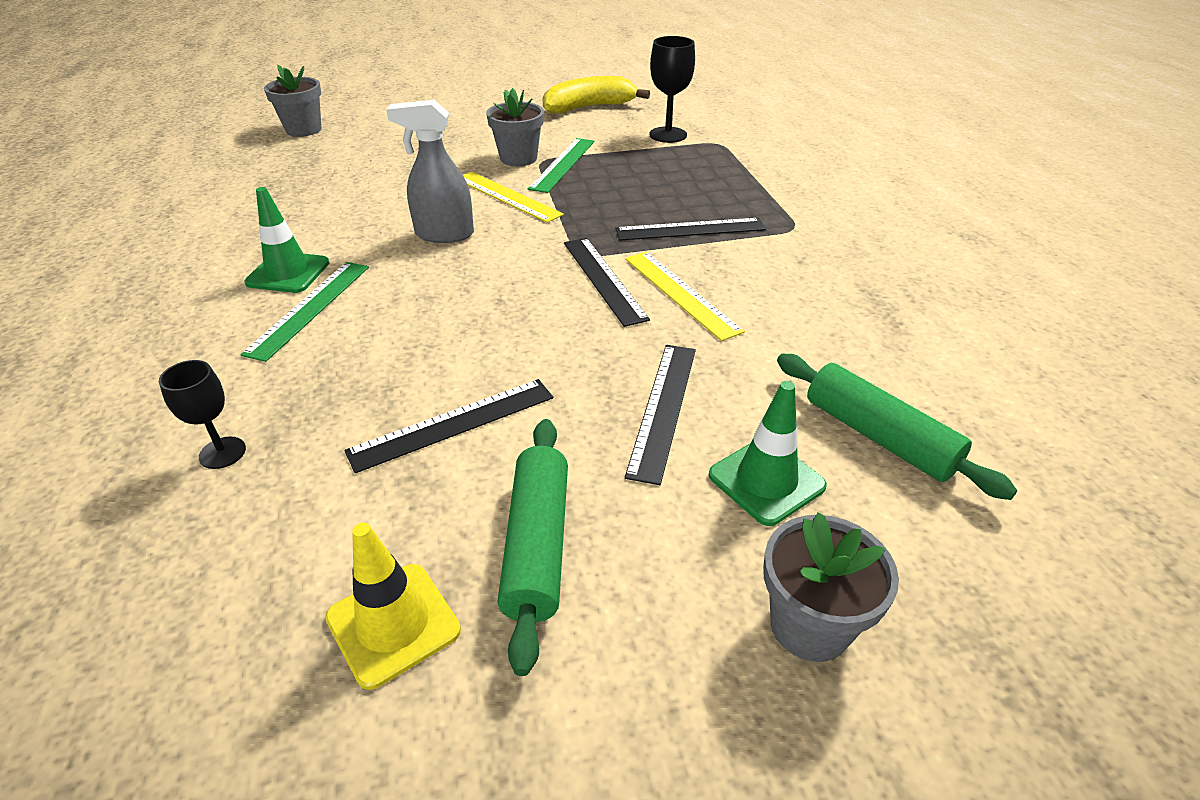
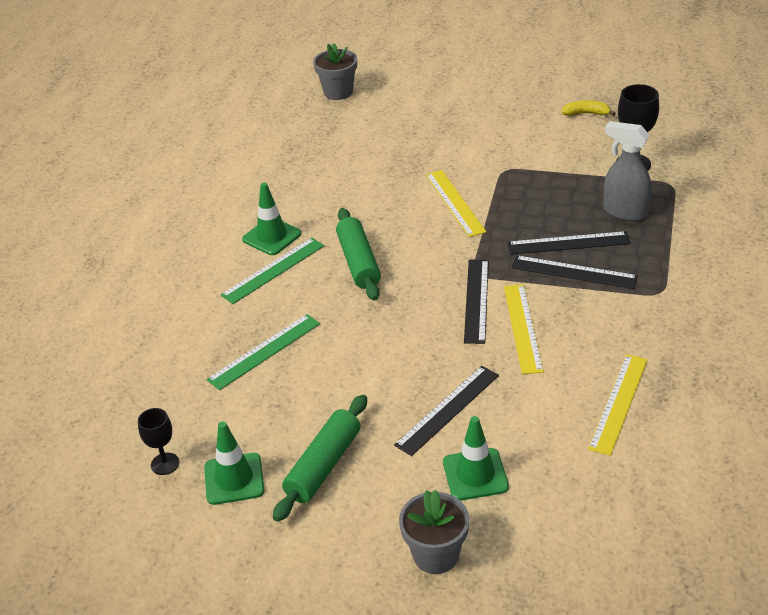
camera: 30 degrees right, 0 degrees up
(222, 453) = (189, 358): black goblet -> black goblet (165, 464)
(393, 624) = (234, 479): yellow traffic cone -> green traffic cone
(444, 234) = (388, 229): grey spray bottle -> grey spray bottle (625, 212)
(453, 424) = (318, 380): black ruler -> black ruler (568, 243)
(518, 158) = (487, 163): grey flower pot -> none
(563, 164) = (519, 178): green ruler -> green ruler (264, 351)
(589, 107) = (586, 113): yellow banana -> yellow banana, size x0.51
(857, 341) = (619, 403): none -> yellow ruler
(879, 436) = (570, 472): green rolling pin -> green rolling pin (359, 262)

